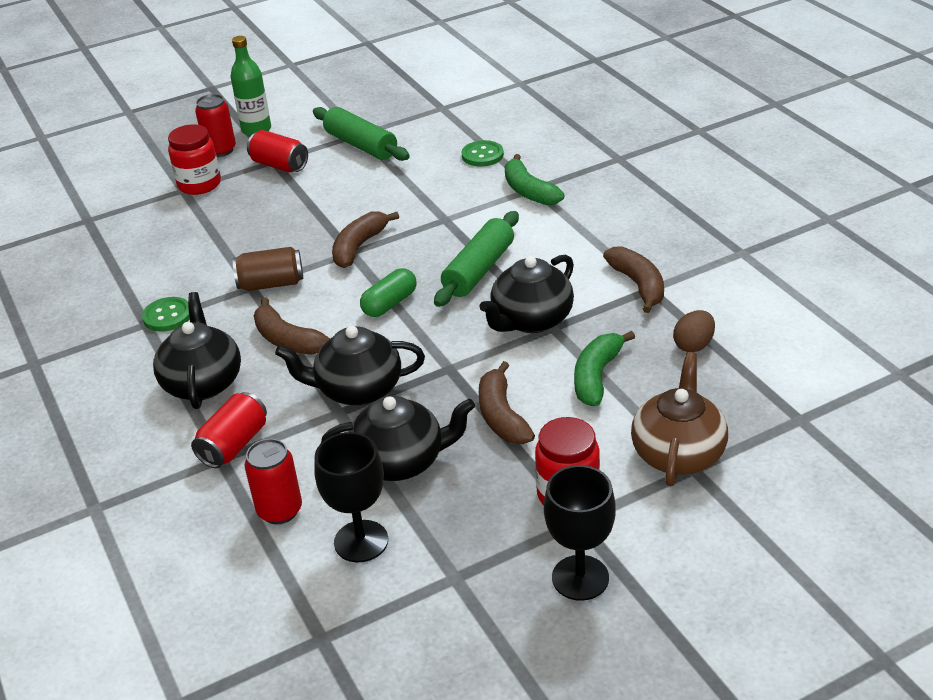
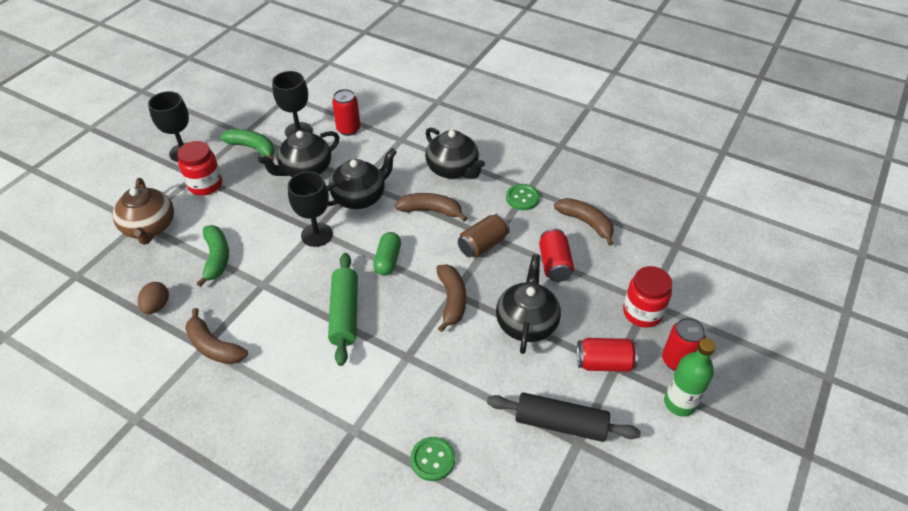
camera: 145 degrees right, 10 degrees up
(234, 445) = (401, 147): red can -> red can (554, 264)
(361, 145) = (560, 423): green rolling pin -> black rolling pin
(451, 361) = (317, 235): none -> black goblet
(501, 416) = (264, 212): brown banana -> brown banana (586, 223)
(528, 191) = (356, 423): green banana -> green banana (253, 148)
(531, 320) = (281, 284): black teapot -> black teapot (526, 323)

